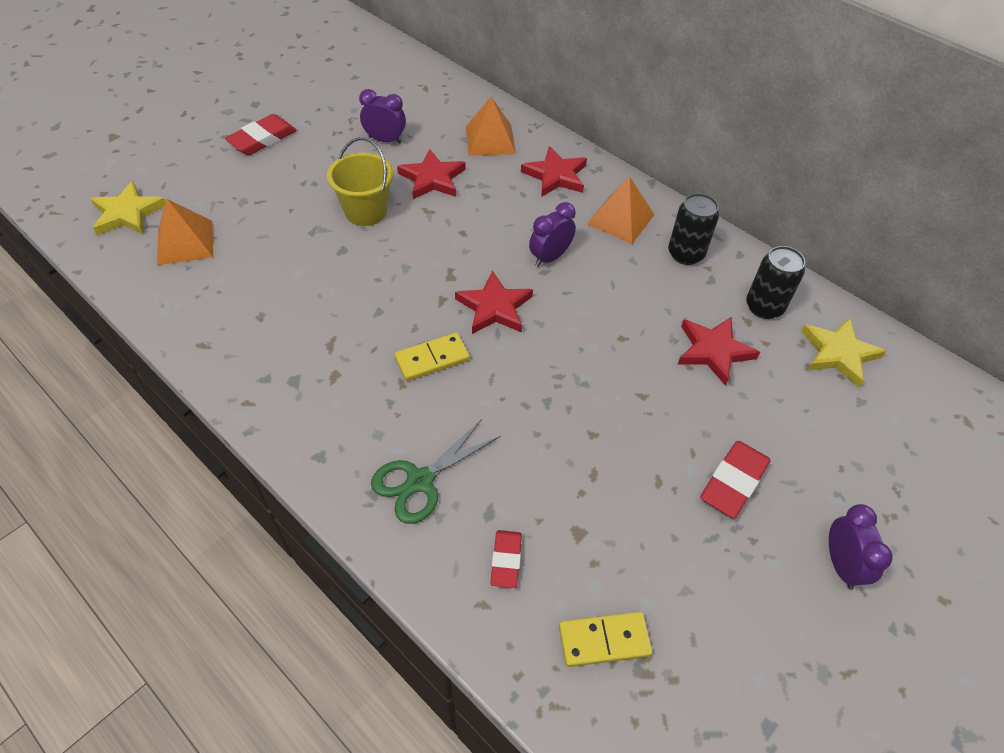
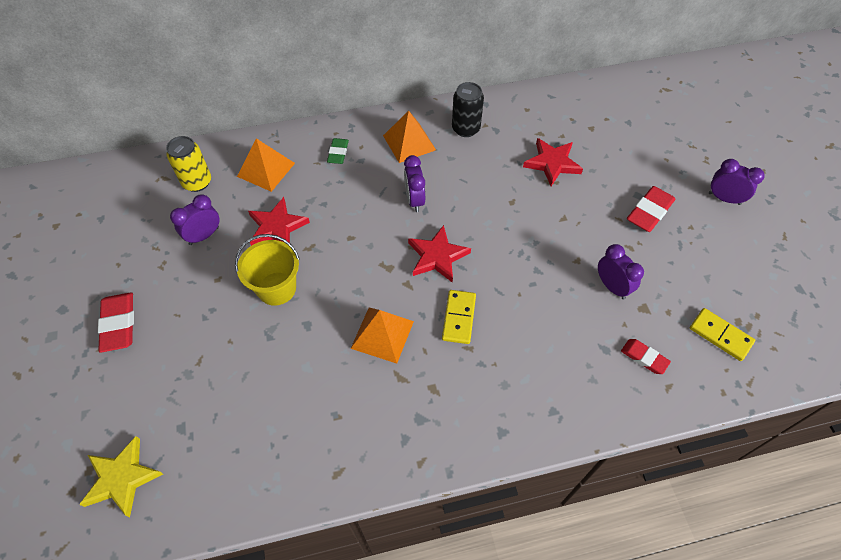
camera: 55 degrees left, 5 degrees up
(185, 242) = (203, 441): orange pyramid -> orange pyramid (382, 334)
(420, 481) = (559, 377): green scissors -> none
(437, 107) = (197, 182): none -> yellow can
(556, 176) = (338, 153): red star -> green eraser
(583, 485) = (612, 286): none -> purple clock
(604, 640) = (720, 335): yellow domino -> yellow domino turned 75 degrees counterclockwise
(734, 482) = (649, 212): red eraser -> red eraser turned 60 degrees clockwise
(764, 307) = (535, 119): black can -> none
(838, 353) = (590, 109): yellow star -> none

